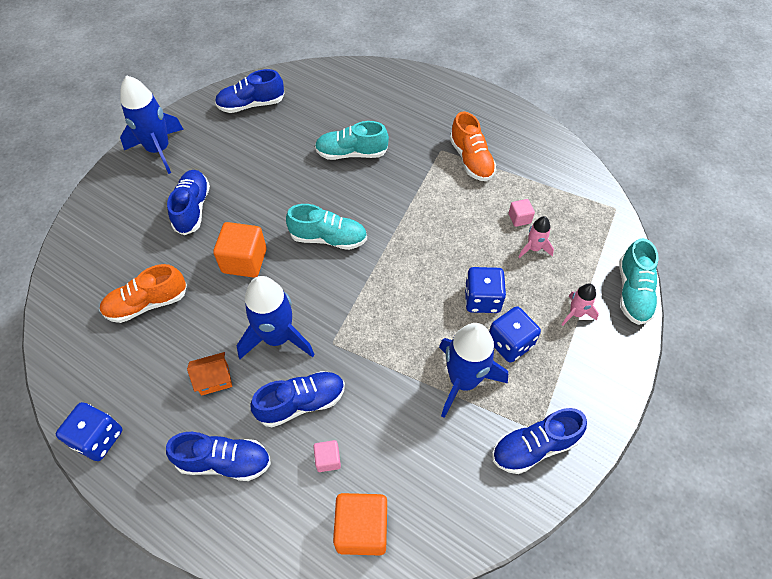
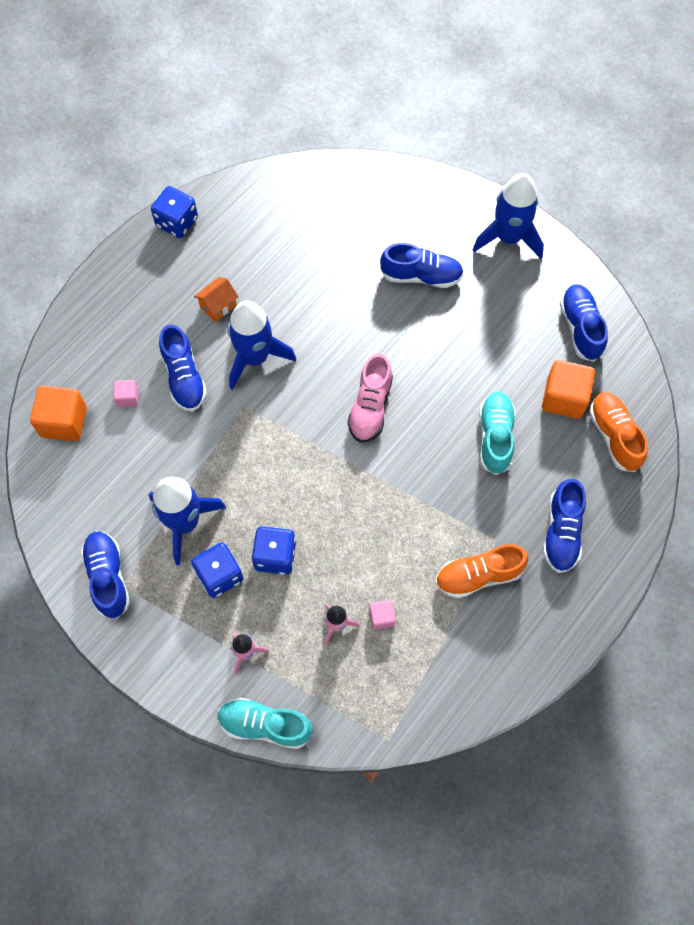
camera: 95 degrees right, 10 degrees up
(147, 304) = (306, 245): orange shoe -> orange shoe (614, 436)
(214, 379) = (218, 306): orange house -> orange house turned 60 degrees clockwise
(224, 462) = (140, 317): blue shoe -> blue shoe (561, 532)
(244, 261) = (348, 326): orange cube -> orange cube (564, 398)
(328, 238) = (370, 407): turquoise shoe -> pink shoe

